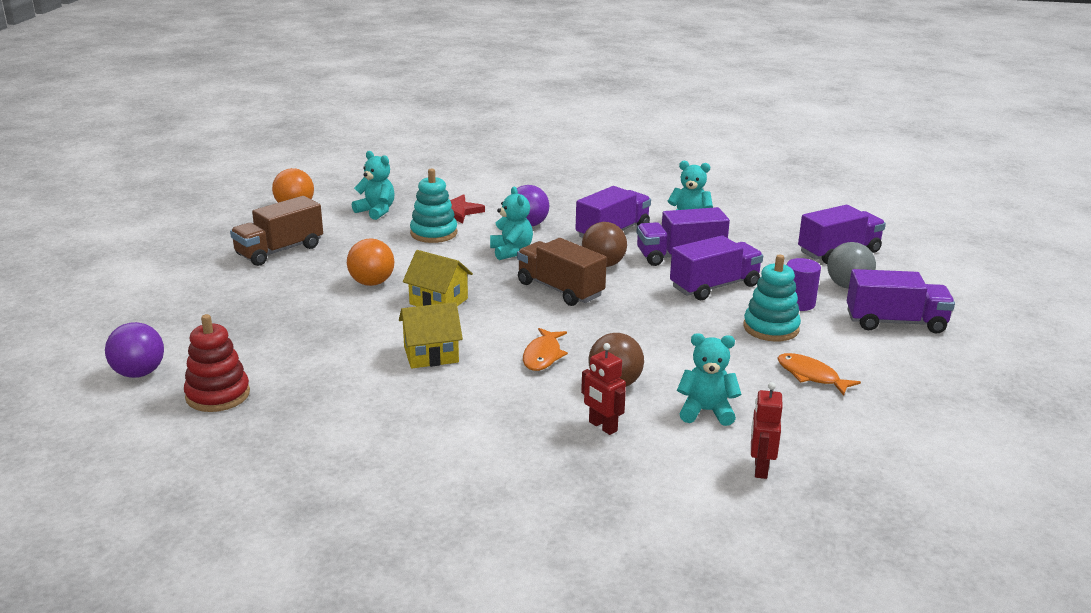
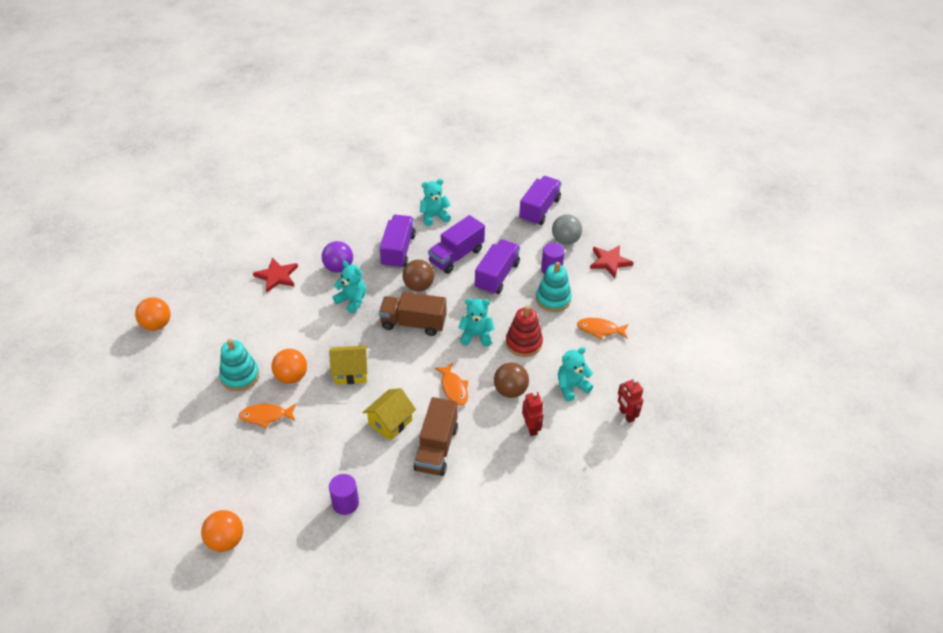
camera: 35 degrees left, 20 degrees up
(139, 373) = (226, 540): purple ball -> orange ball
(218, 395) = (297, 528): red stacking toy -> red stacking toy (523, 343)
(279, 251) = (195, 376): brown truck -> brown truck (436, 448)
(294, 397) = (345, 503): none -> purple cylinder
(306, 301) = (266, 416): none -> orange fish
(376, 211) = (222, 301): turquoise teddy bear -> turquoise teddy bear (476, 335)
(434, 233) = (284, 306): turquoise stacking toy -> turquoise stacking toy (240, 376)
(602, 426) = (531, 428): red robot -> red robot turned 120 degrees counterclockwise
(895, 322) = (609, 262): purple truck -> red star

